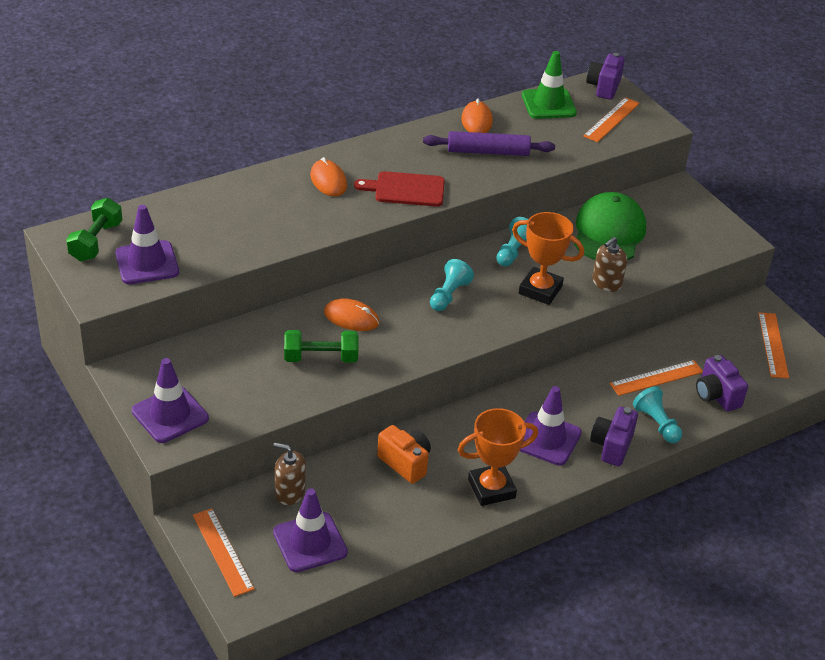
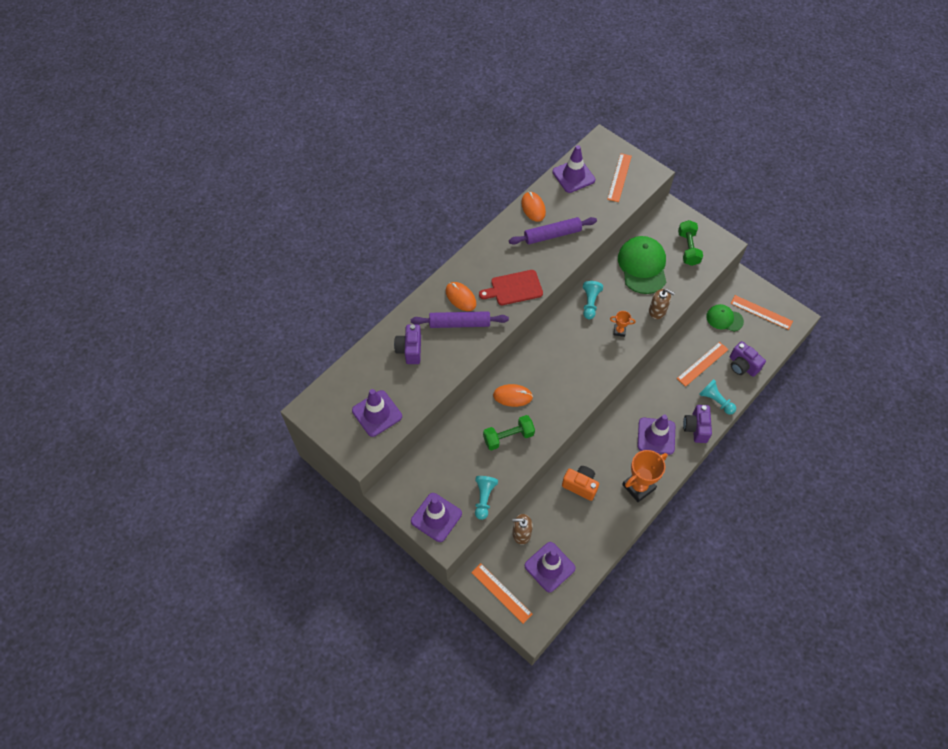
camera: 15 degrees left, 20 degrees up
(96, 242) = (334, 406): green dumbbell -> green dumbbell (688, 248)
(311, 205) = (459, 323): none -> purple rolling pin
(449, 295) = (565, 355): turquoise pawn -> turquoise pawn (484, 498)
(540, 290) = (619, 331): orange trophy -> orange trophy, size x0.50
(548, 104) = (573, 176): green traffic cone -> purple traffic cone
(604, 87) = (603, 147): purple camera -> purple camera (410, 350)
(606, 283) = (657, 311): brown soap dispenser -> brown soap dispenser turned 90 degrees counterclockwise
(713, 338) = (724, 319): none -> green cap
(773, 345) = (761, 312): orange ruler -> orange ruler turned 45 degrees counterclockwise

